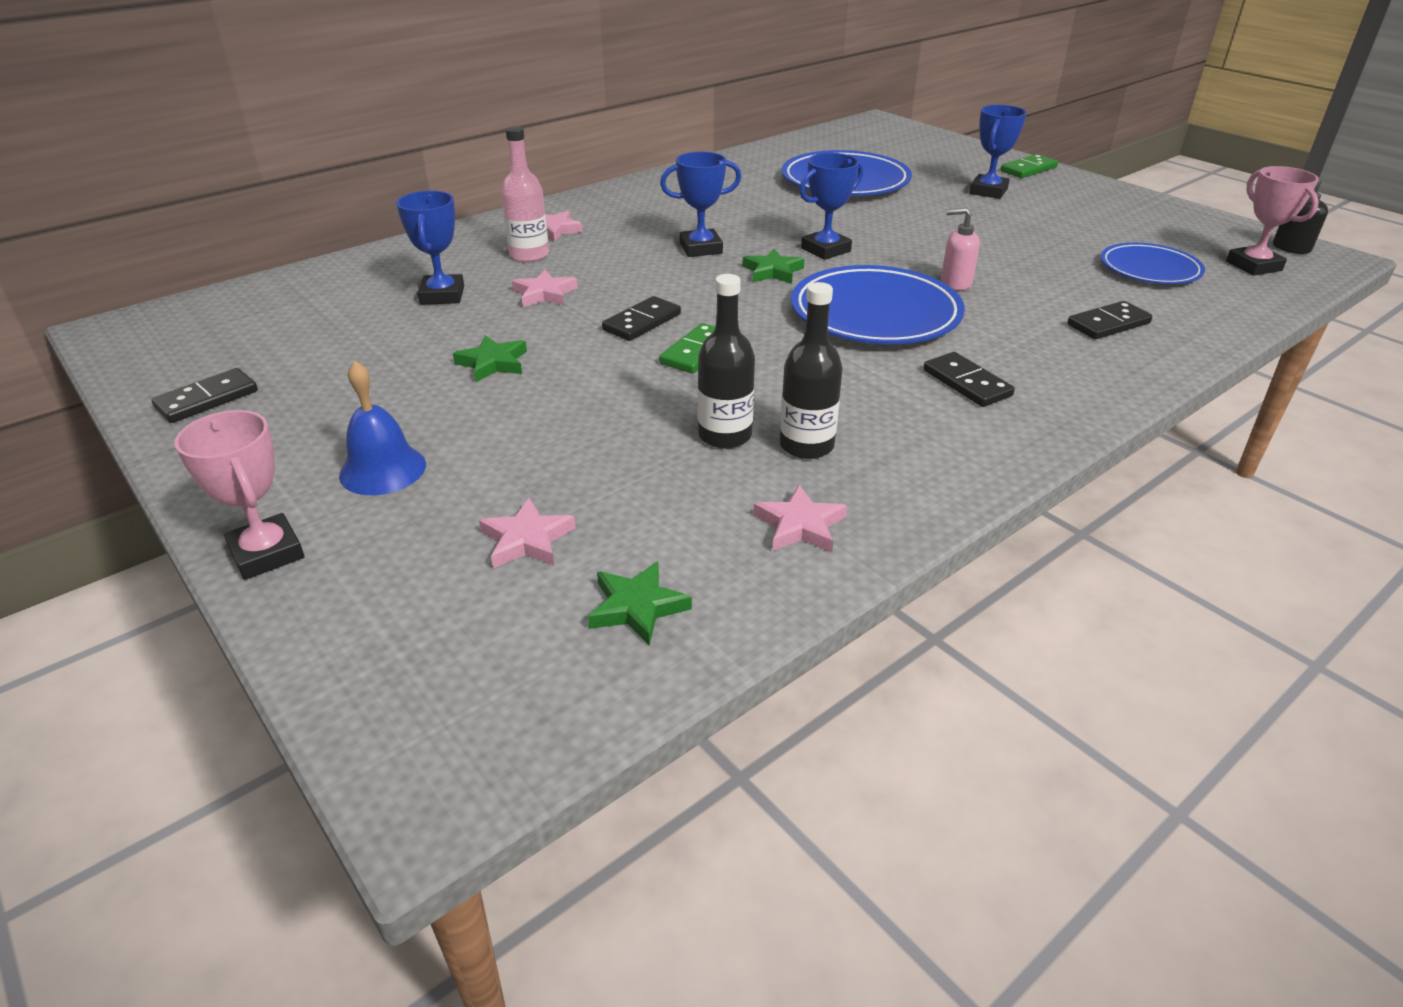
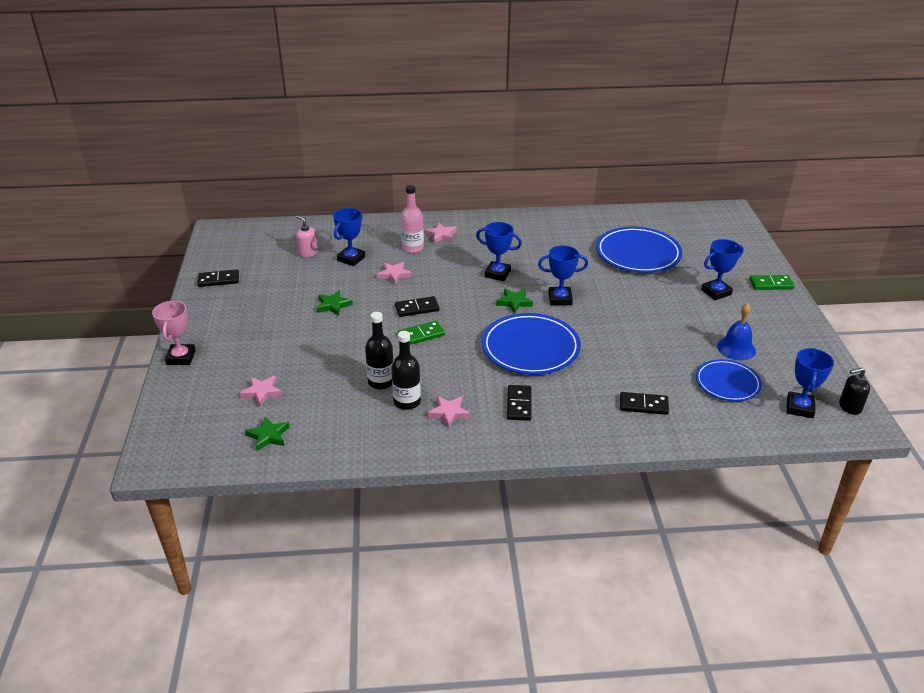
camera: 35 degrees right, 0 degrees up
(383, 469) = (245, 339): blue bell -> blue bell (736, 348)
(800, 526) = (359, 434): pink star -> pink star (449, 413)
(955, 283) = (598, 347): pink soap dispenser -> pink soap dispenser (308, 253)
(1253, 266) = (799, 408): pink trophy -> blue trophy

